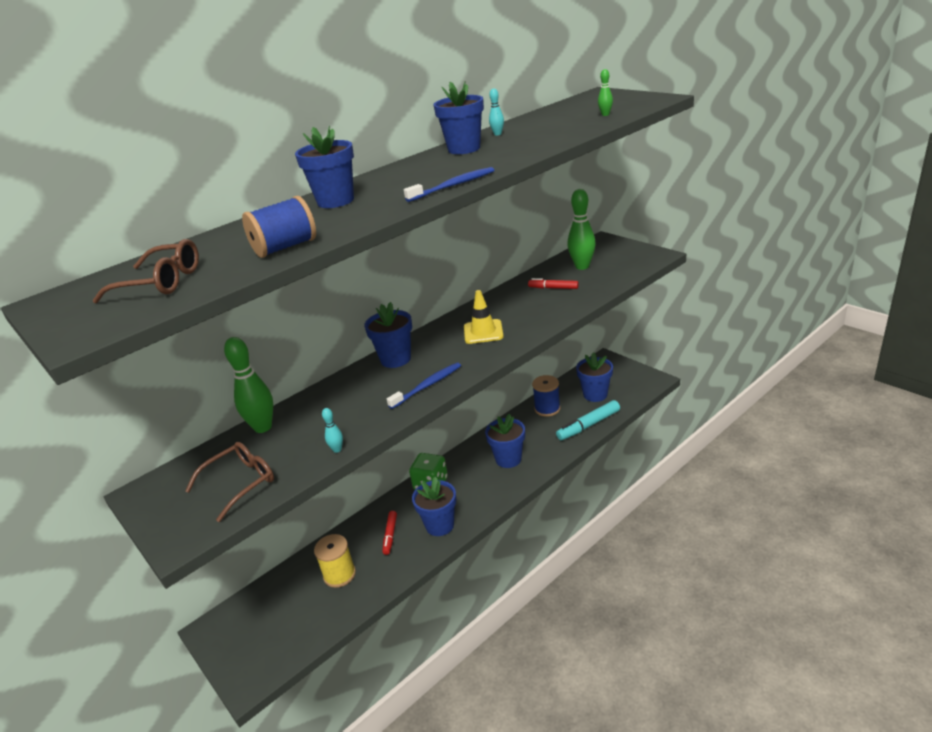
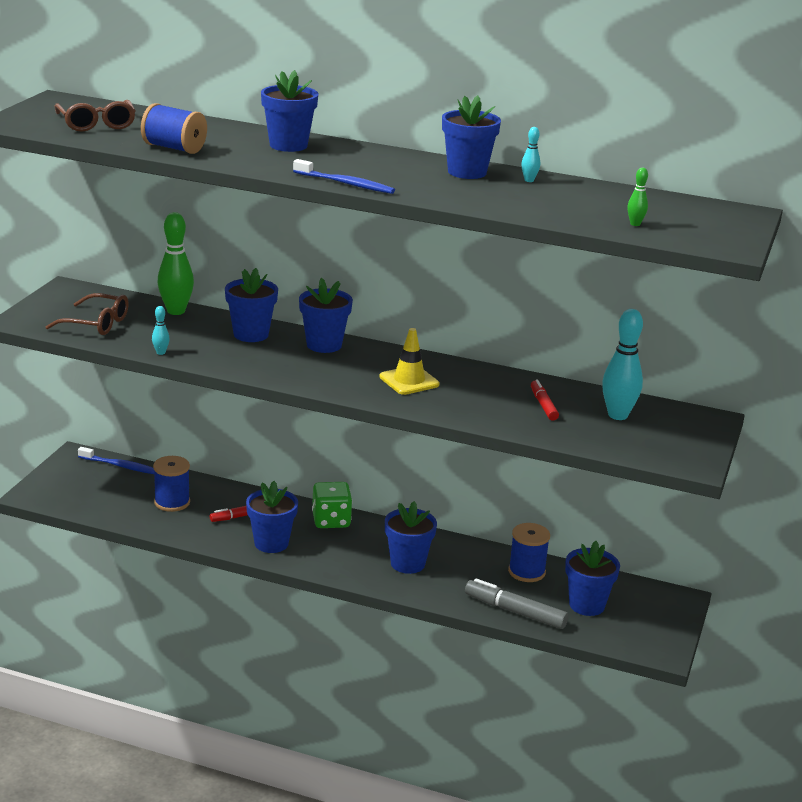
camera: 55 degrees right, 5 degrees down
(339, 574) = (172, 502): yellow spool -> blue spool
(346, 392) = (251, 334): none -> blue flower pot
(427, 386) = (285, 372): blue toothbrush -> blue toothbrush (120, 466)
(582, 266) = (618, 415): green bowling pin -> turquoise bowling pin
(588, 425) = (515, 612): turquoise marker -> grey marker

